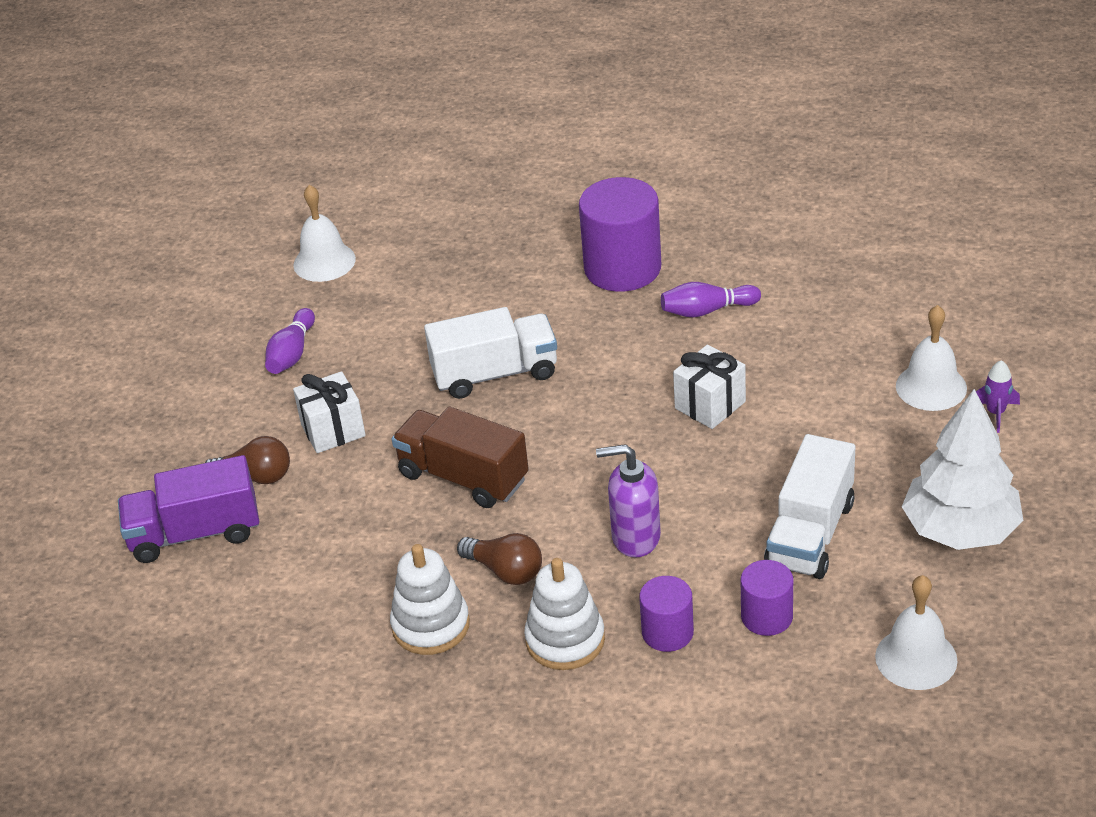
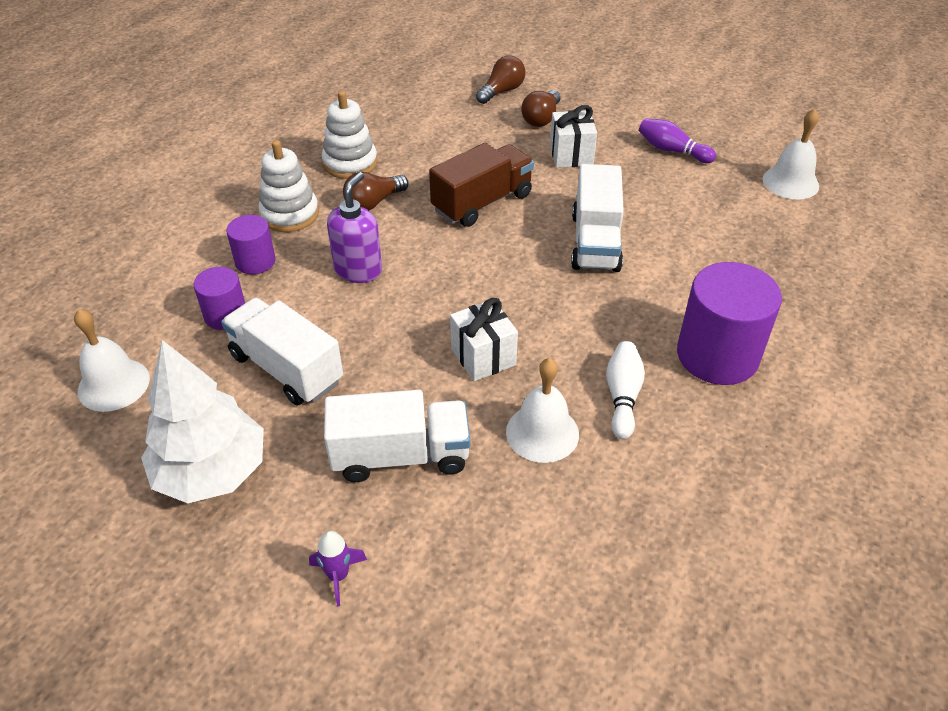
camera: 105 degrees right, 5 degrees up
(195, 533) = (501, 91): purple truck -> brown light bulb
(707, 310) = (622, 396): purple bowling pin -> white bowling pin
(859, 419) = (400, 455): none -> white truck
(931, 387) = (411, 535): white bell -> white bell (542, 433)

